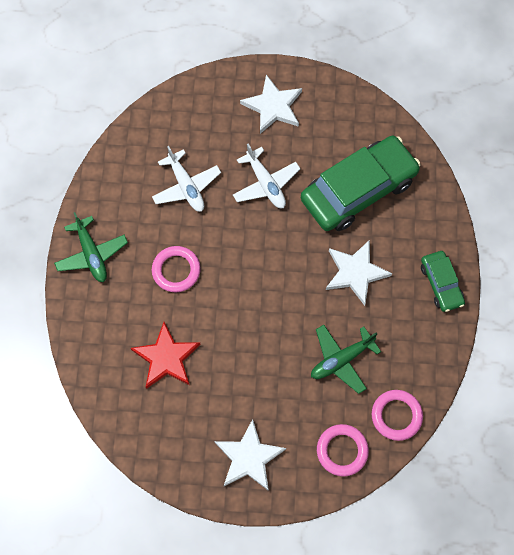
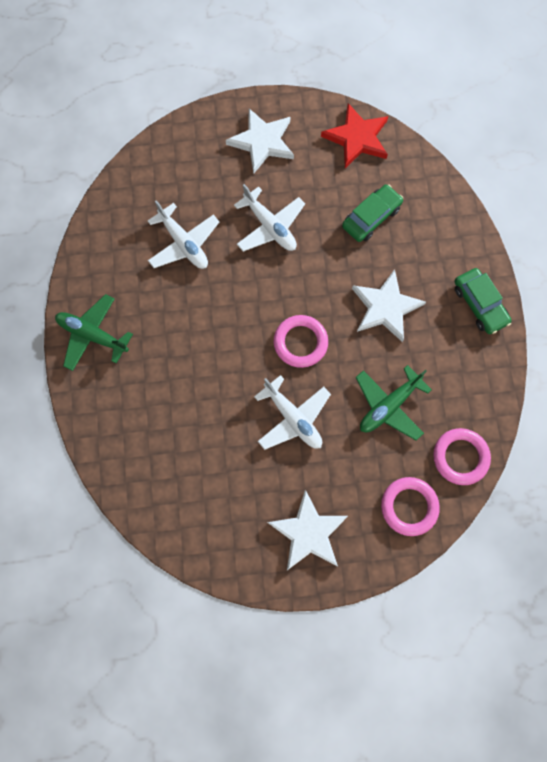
camera: 10 degrees left, 5 degrees up
(92, 254) = (93, 335): green plane -> green plane turned 150 degrees clockwise
(166, 358) = (196, 437): red star -> red star (357, 138)
(176, 270) = (189, 338): pink ring -> pink ring (300, 342)
(254, 356) = (293, 418): none -> white plane
(358, 190) = (371, 217): green car -> green car, size x0.50

